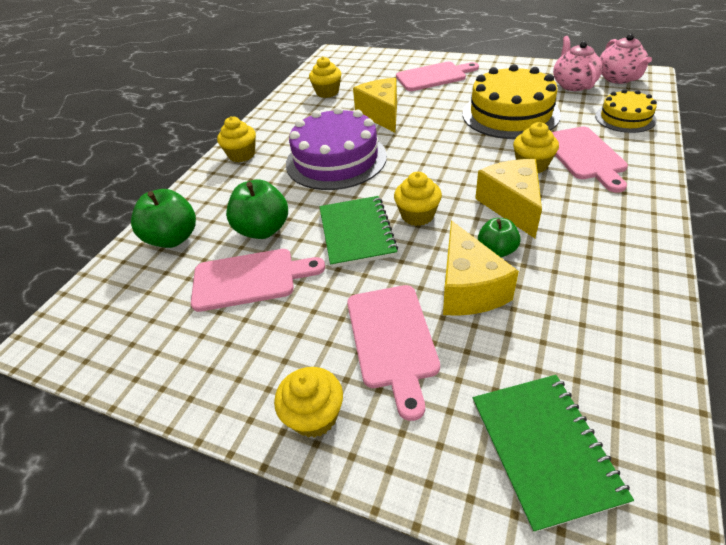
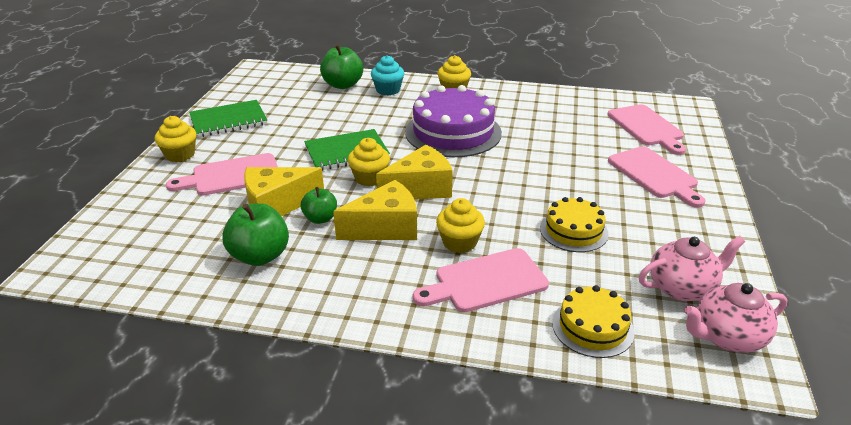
camera: 75 degrees right, 10 degrees down
(213, 200) = (388, 90): none -> turquoise cupcake
(250, 279) = (298, 118): pink cutting board -> pink cutting board (647, 127)
(263, 230) = (351, 114): green apple -> green apple (260, 256)
(327, 92) = (584, 113): yellow cupcake -> none
(381, 115) = (544, 148): yellow cheese -> yellow cheese (420, 189)
(510, 114) = (573, 231): yellow cake -> yellow cake, size x0.56
(544, 449) = (130, 234): green notebook -> green notebook (228, 121)

